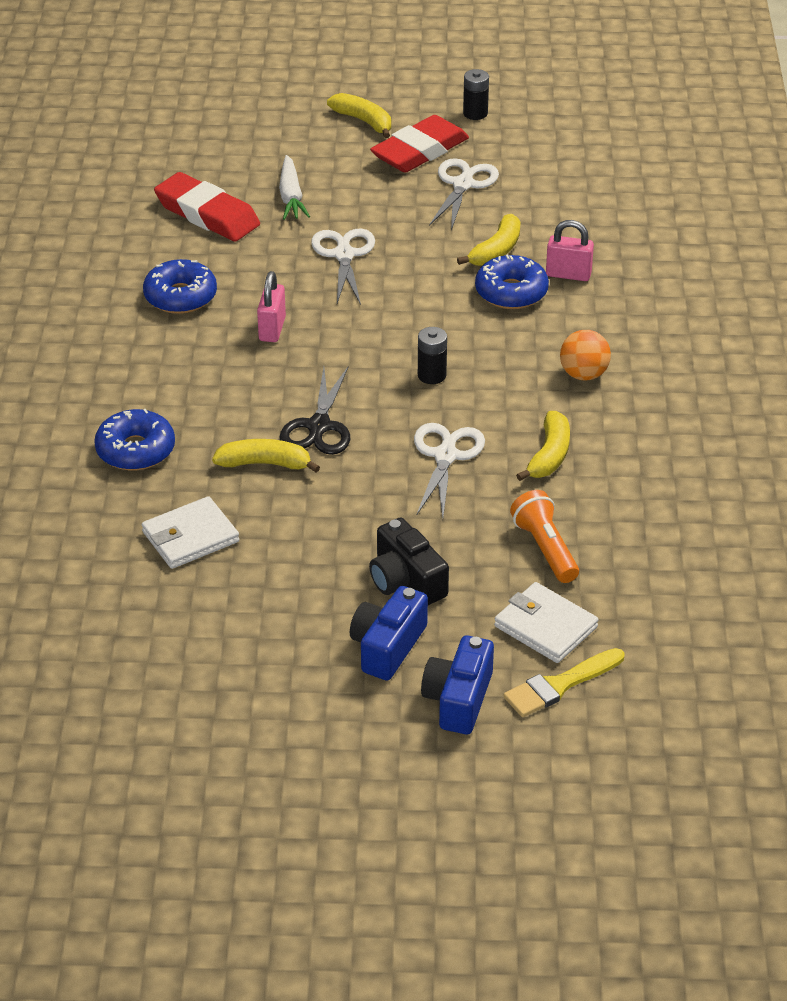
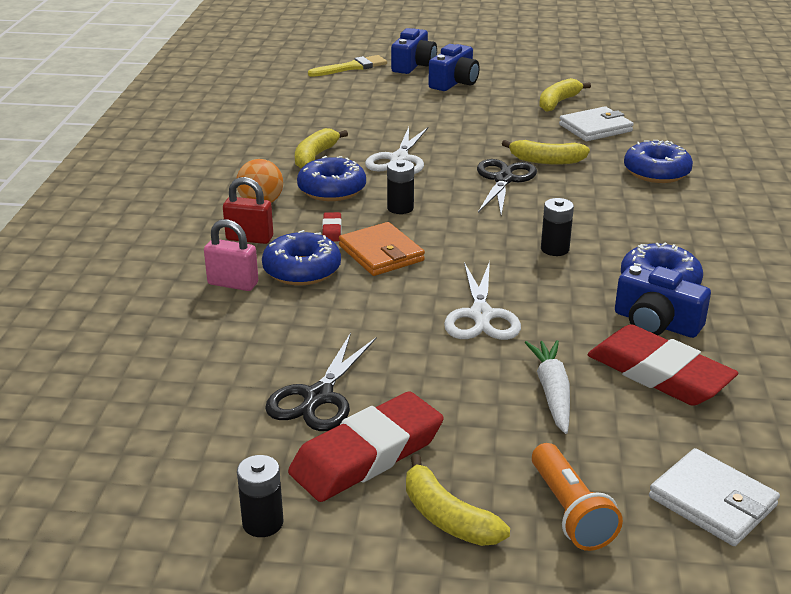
camera: 175 degrees left, 10 degrees down
(196, 256) = (656, 323): none -> blue camera
(272, 329) = (554, 249): pink padlock -> black battery
(406, 580) = (439, 105): black camera -> none
(441, 315) = (381, 253): none -> orange wallet
(463, 185) = (318, 397): white scissors -> black scissors
(496, 250) = (303, 312): yellow banana -> yellow banana (558, 102)
(497, 341) = (332, 230): none -> red eraser
(513, 399) = (332, 189): none -> blue donut
(545, 548) = (338, 114): orange flashlight -> orange flashlight (570, 511)
(545, 626) = (351, 86): white wallet -> white wallet (712, 501)
(575, 326) = (249, 238): none -> red padlock

